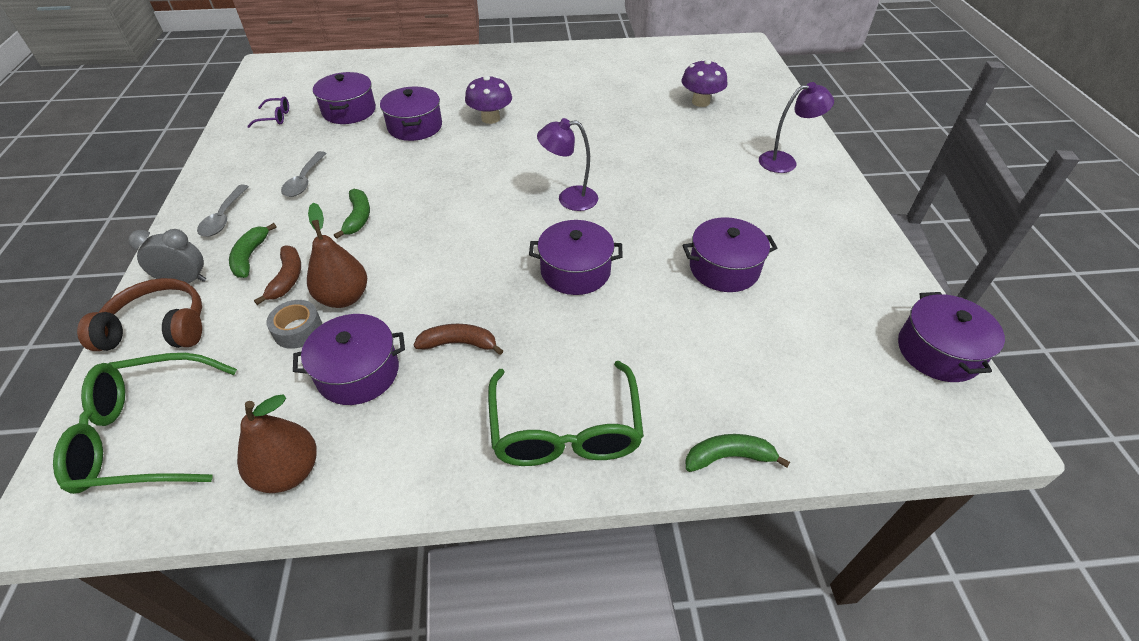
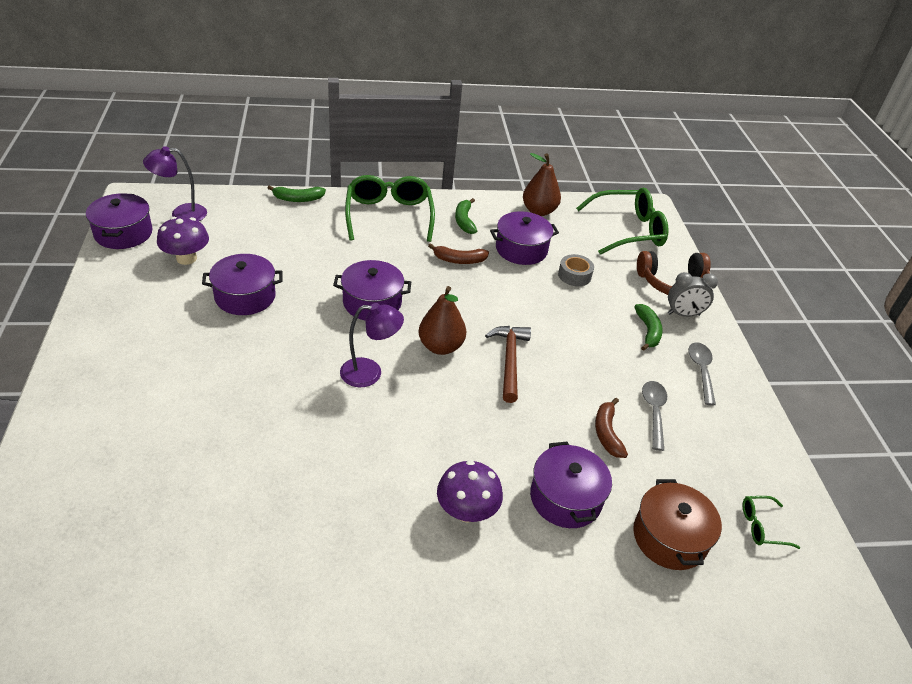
camera: 175 degrees right, 5 degrees down
(275, 117) = (761, 526): purple glasses -> green glasses
(287, 279) = (605, 311): brown banana -> brown banana (607, 433)
(344, 297) = (553, 294): brown pear -> brown pear (441, 346)
(349, 111) = (669, 537): purple pot -> brown pot
(358, 217) = (575, 363): green banana -> green banana (464, 221)
(427, 217) = (509, 360): none -> brown hammer
(700, 102) = (146, 537): purple mushroom -> purple mushroom (186, 258)
(785, 161) = (102, 411): purple lamp -> purple lamp (181, 214)

